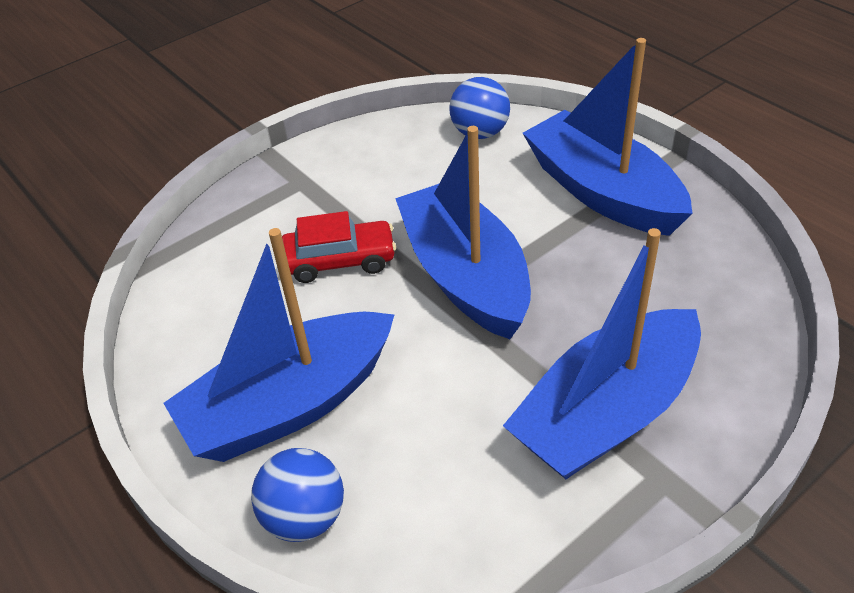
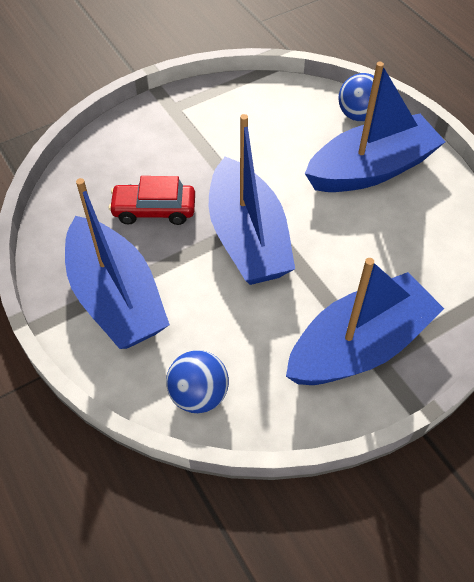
camera: 175 degrees left, 10 degrees up
(340, 260) = (341, 267): red car -> red car (154, 210)
(606, 413) = (187, 139): blue boat -> blue boat (359, 346)

